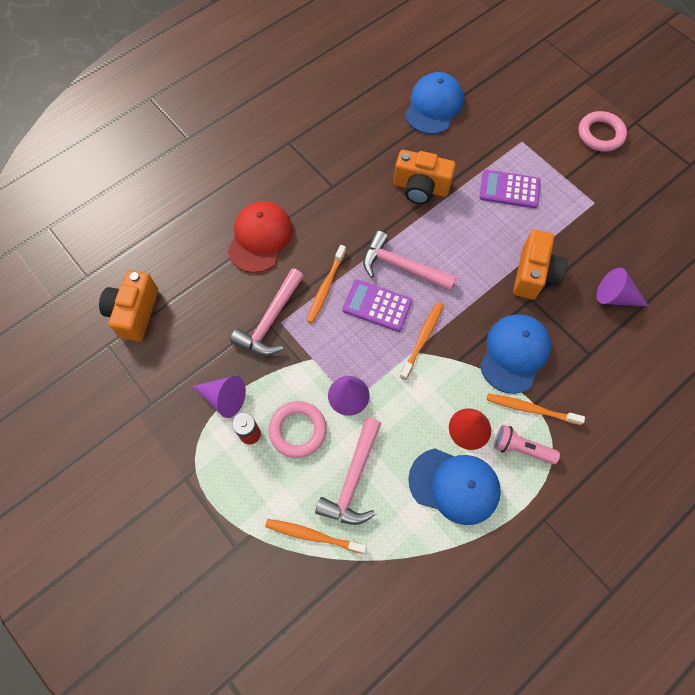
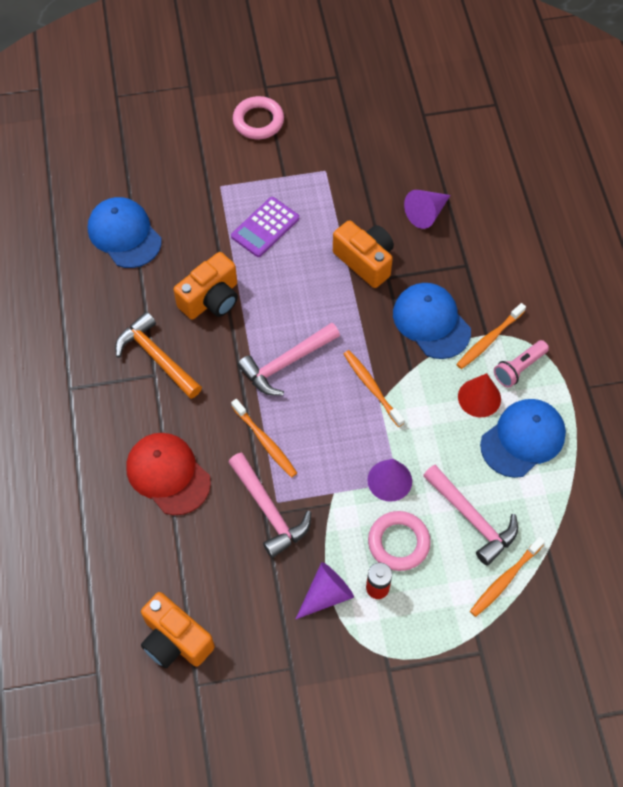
camera: 60 degrees left, 5 degrees down
(348, 180) = (156, 357): none -> orange hammer
(377, 306) = (314, 407): purple calculator -> none

